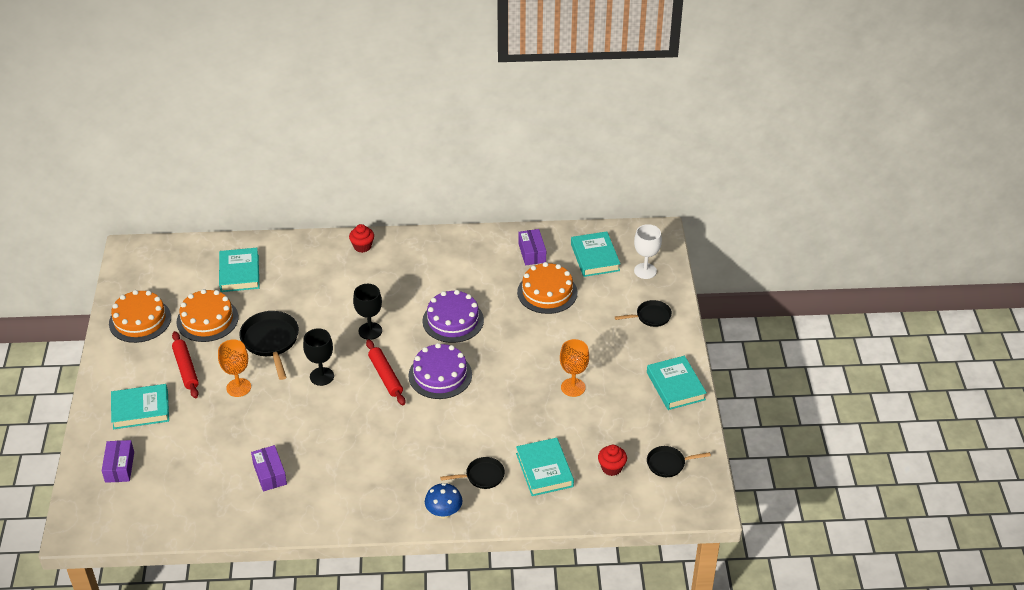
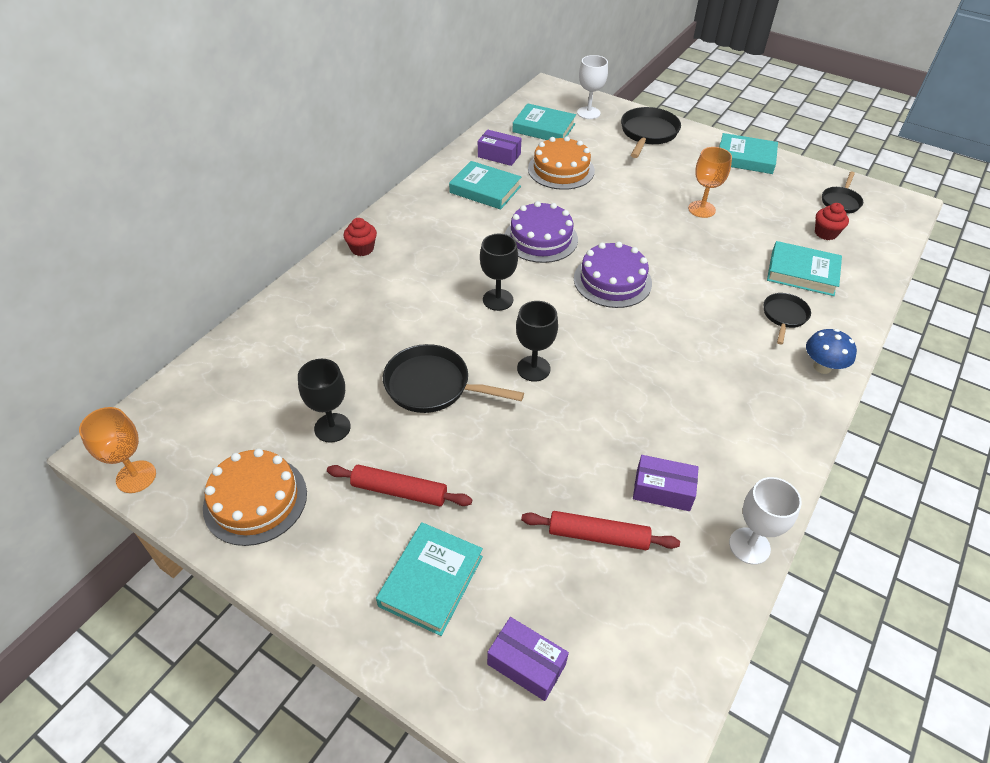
camera: 55 degrees left, 5 degrees up
(207, 319) = (332, 428): orange cake -> black goblet
(238, 387) = (484, 452): orange goblet -> orange goblet (136, 477)
(239, 273) = (285, 361): turquoise book -> turquoise book (485, 189)
(257, 526) = (749, 546): none -> white goblet
(385, 376) = (579, 319): red rolling pin -> red rolling pin (598, 536)
(651, 316) = (648, 134): black pan -> black pan, size x1.67

